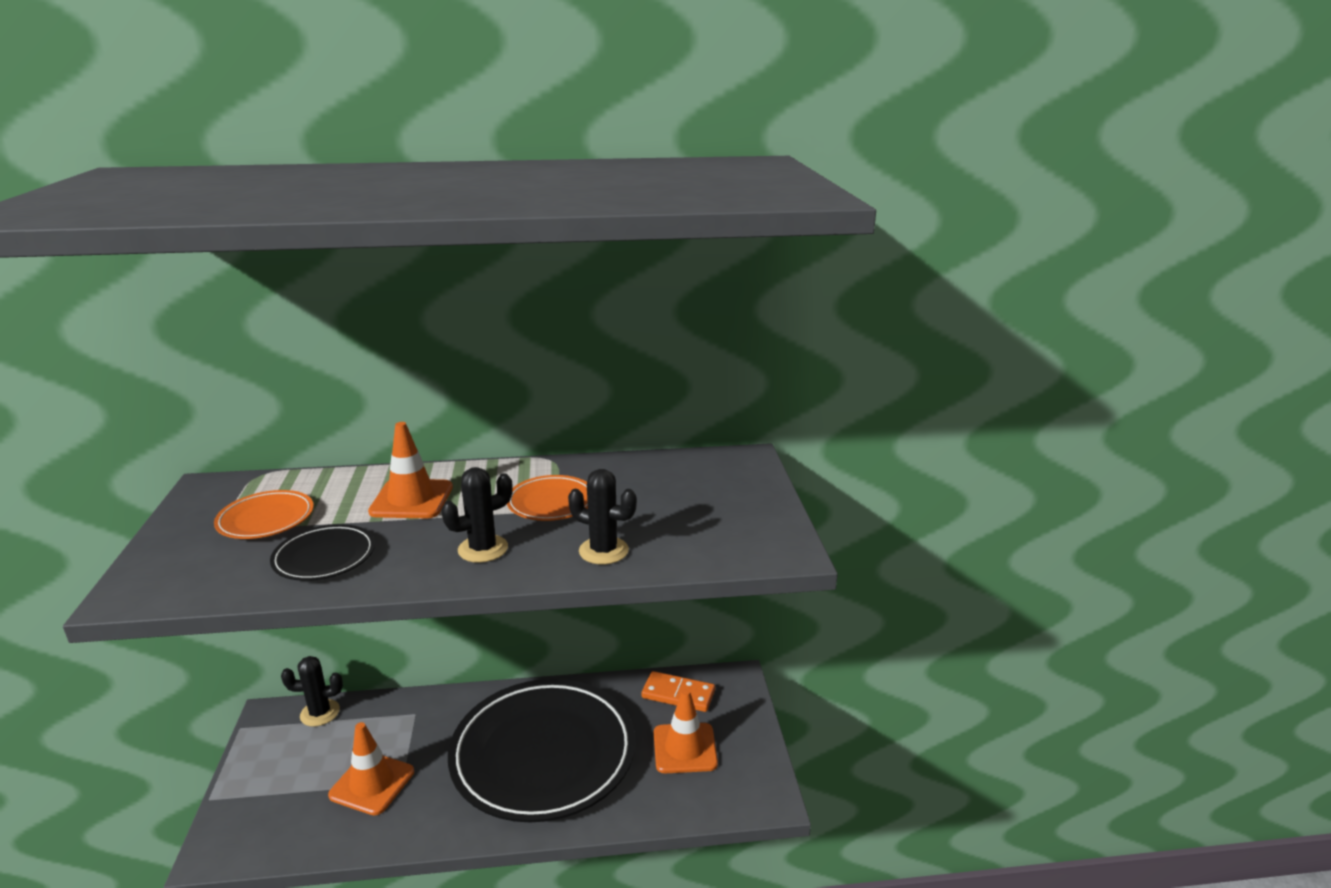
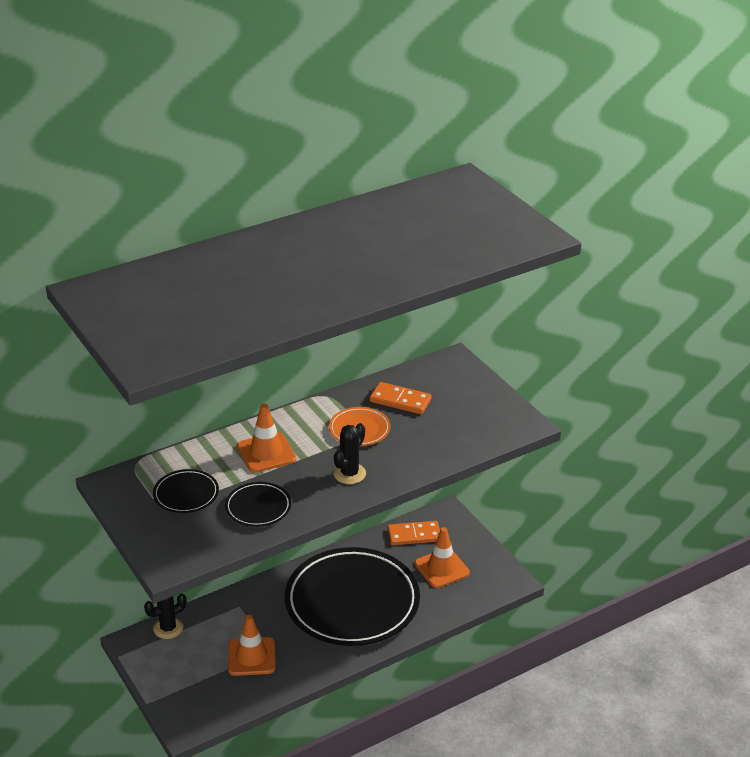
camera: 25 degrees left, 10 degrees up
(266, 519) = (186, 494): orange plate -> black plate
(603, 551) = (422, 454): black cactus -> none
(635, 484) = (400, 400): none -> orange domino

